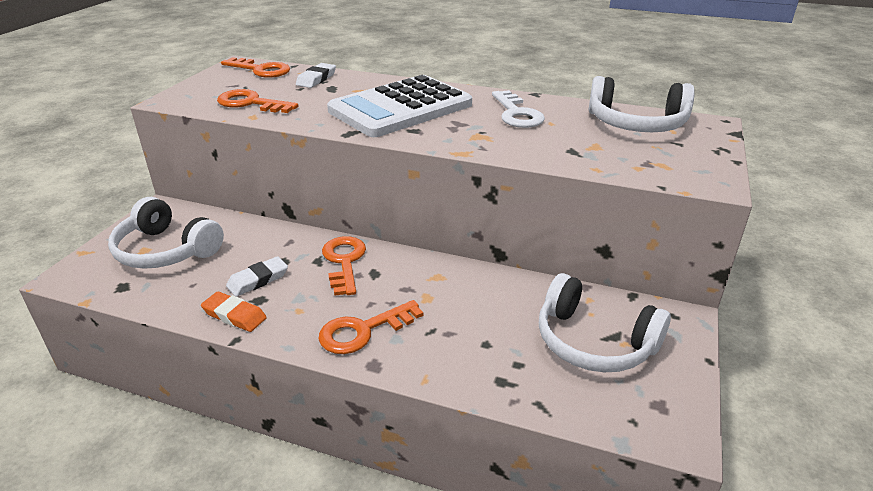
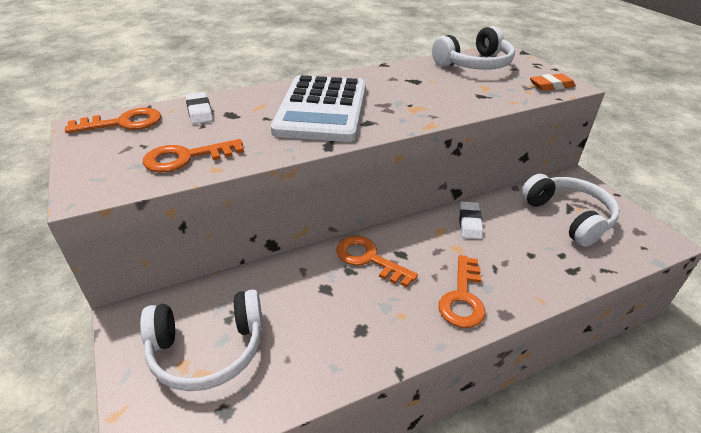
camera: 45 degrees left, 5 degrees up
(234, 315) = (365, 355): orange eraser -> orange eraser (551, 85)
(258, 280) = (333, 316): white eraser -> white eraser (469, 223)
(517, 114) = (403, 83): white key -> none
(594, 342) = (568, 217): white headphones -> white headphones turned 105 degrees counterclockwise

